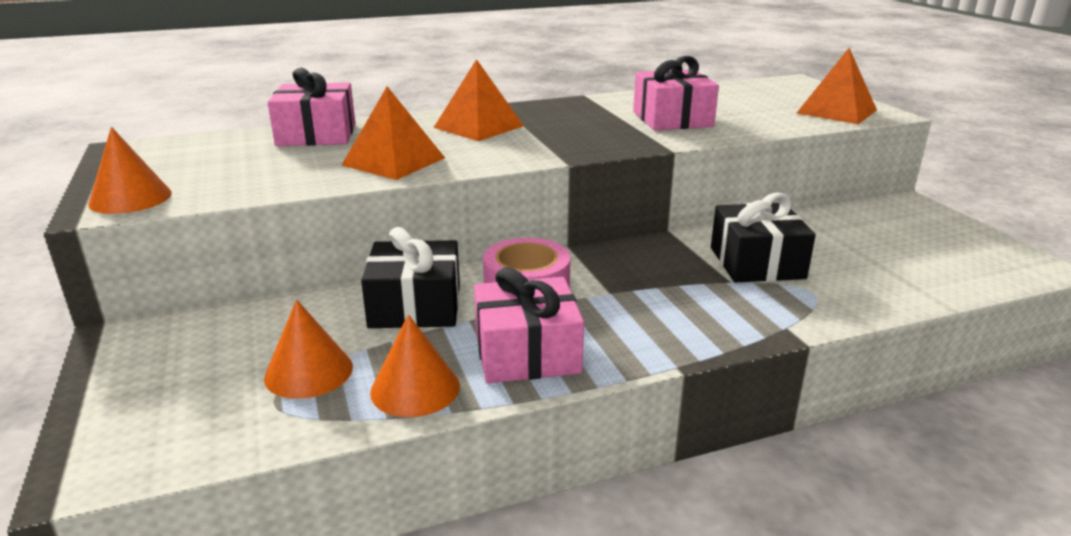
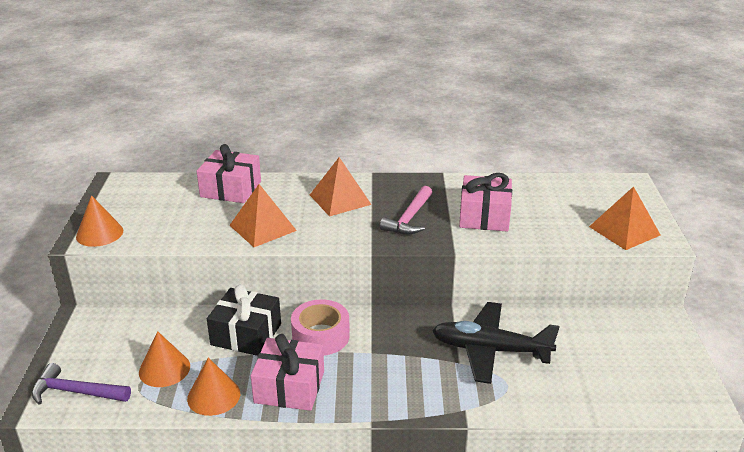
camera: 20 degrees right, 5 degrees up
(159, 436) = (76, 392): none -> purple hammer
(585, 131) = (409, 218): none -> pink hammer
(756, 263) = (490, 350): black gift -> black plane

